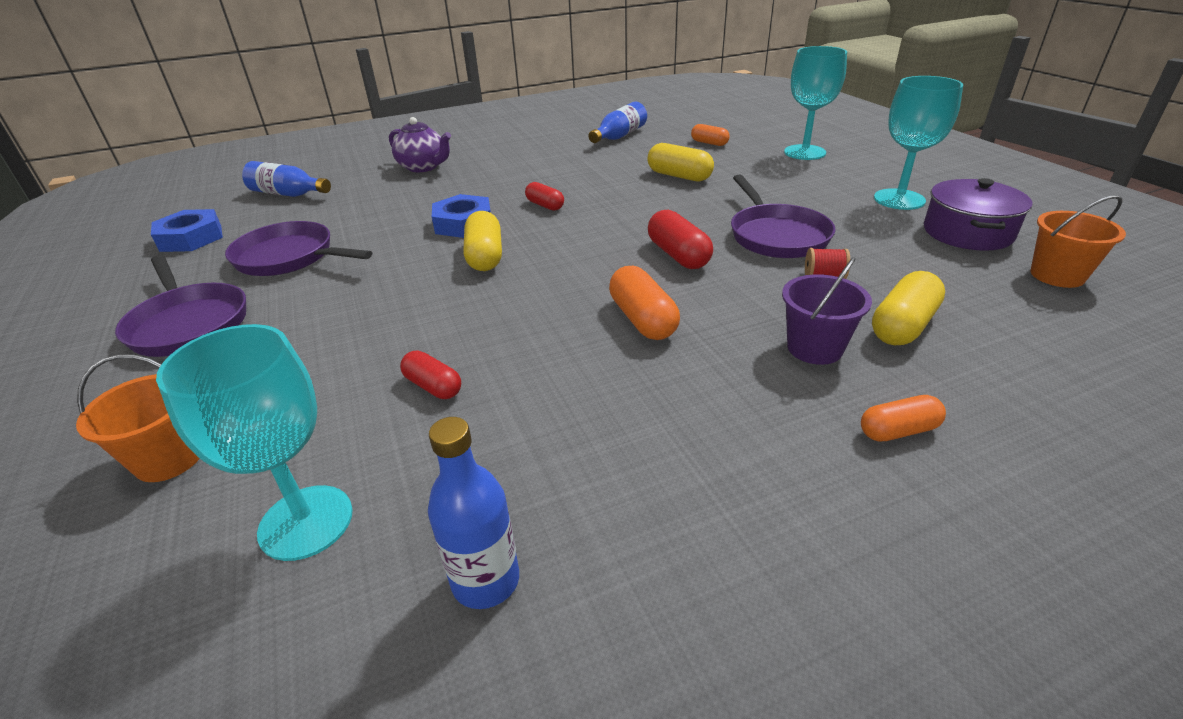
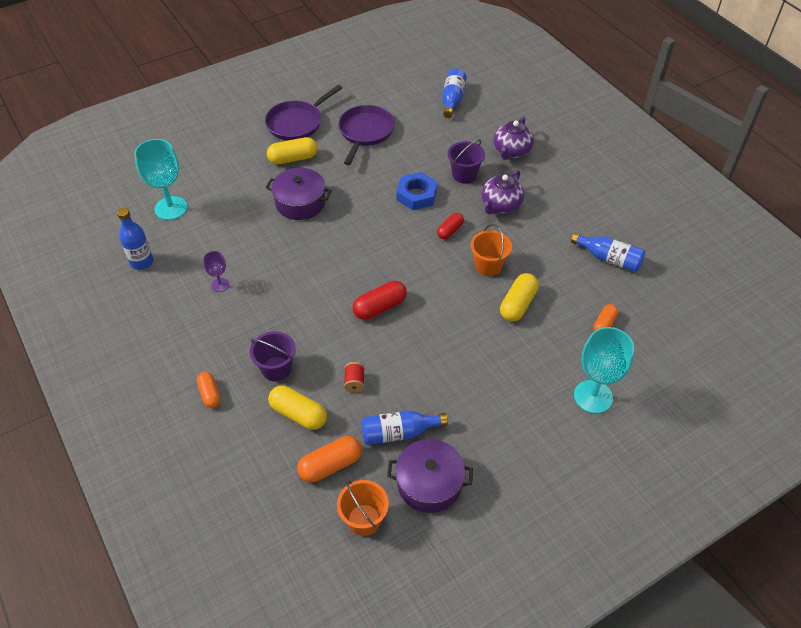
camera: 80 degrees right, 15 degrees up
(169, 458) = (205, 159): orange bucket -> orange bucket (488, 266)
(191, 238) = (386, 84): blue nut -> none
(416, 321) = (300, 203): none -> purple pot
(433, 386) = (247, 223): red capsule -> none
(445, 193) = (464, 175): none -> purple bucket
(485, 256) = (372, 215): yellow capsule -> yellow capsule (293, 158)
(514, 177) = (500, 205): none -> purple teapot
(602, 422) = (220, 285): none -> purple goblet
(642, 319) = (303, 294): orange capsule -> orange capsule (330, 465)
(776, 235) = (413, 362): purple pan -> none
(899, 199) = (489, 451): turquoise goblet -> none
(899, 248) = (399, 433): none -> blue bottle

